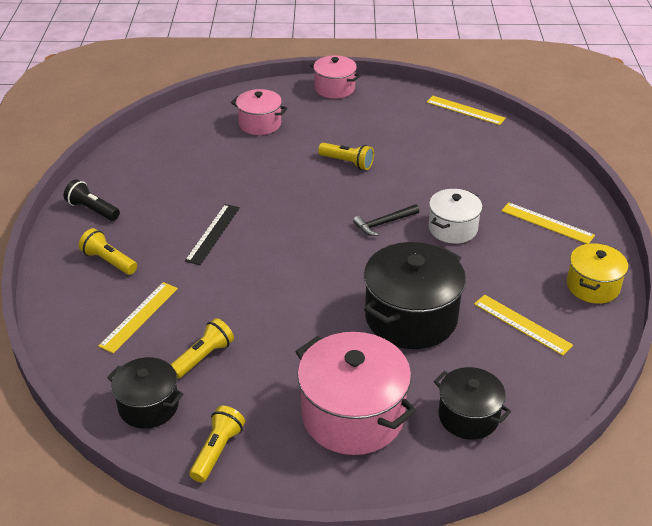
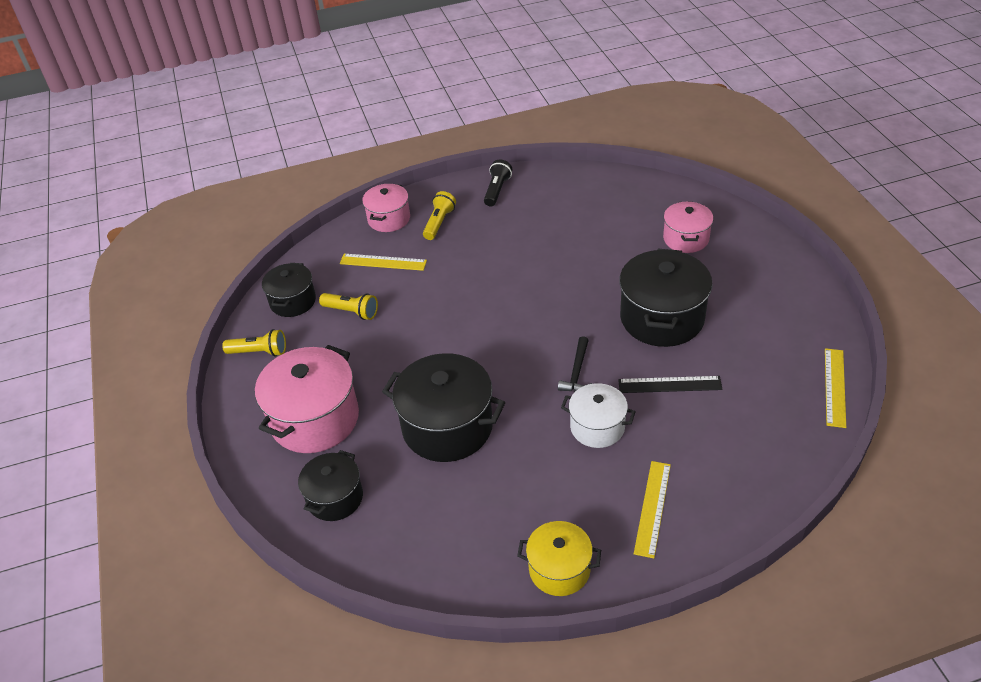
camera: 75 degrees right, 5 degrees up
(213, 234) = (501, 266): black ruler -> black ruler (669, 384)
(334, 88) = (793, 269): pink pot -> pink pot (389, 219)
(347, 162) = (662, 318): yellow flashlight -> black pot
(383, 223) = (577, 372): black hammer -> black hammer turned 120 degrees counterclockwise
(522, 324) = (471, 515): yellow ruler -> none

